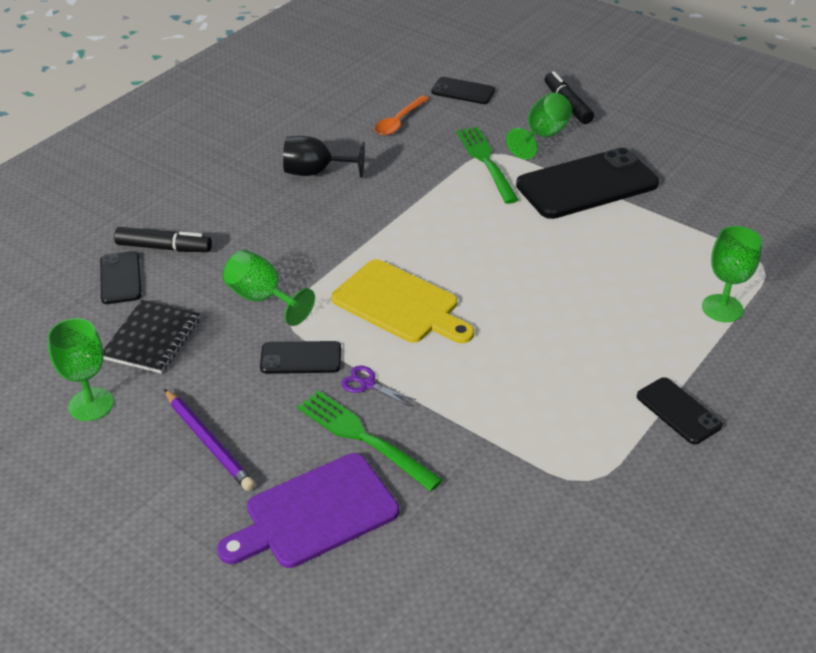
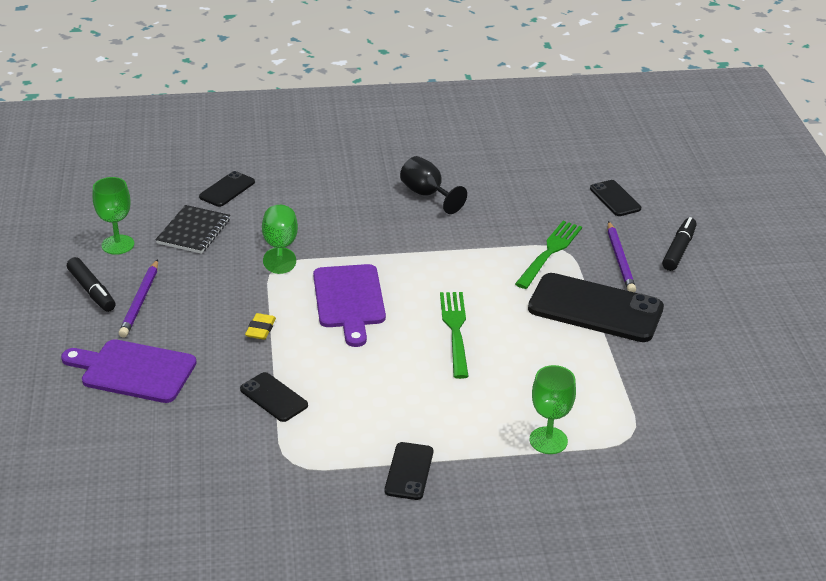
camera: 45 degrees right, 5 degrees down
(152, 339) = (193, 231): black notebook -> black notebook turned 45 degrees counterclockwise
(164, 247) = (274, 187): black marker -> black marker (92, 291)
(301, 358) = (249, 292): black phone -> black phone (274, 397)
(364, 438) = (214, 354): green fork -> green fork (455, 330)
(367, 384) = (260, 329): purple scissors -> yellow eraser
(398, 122) = (534, 193): orange spoon -> none
(400, 304) = (349, 300): yellow cutting board -> purple cutting board
(542, 136) = (620, 260): green goblet -> purple pencil

